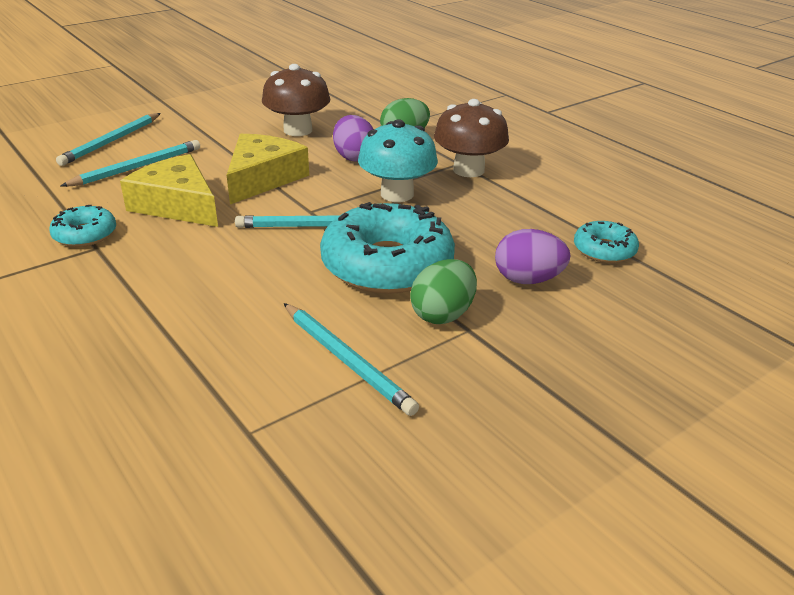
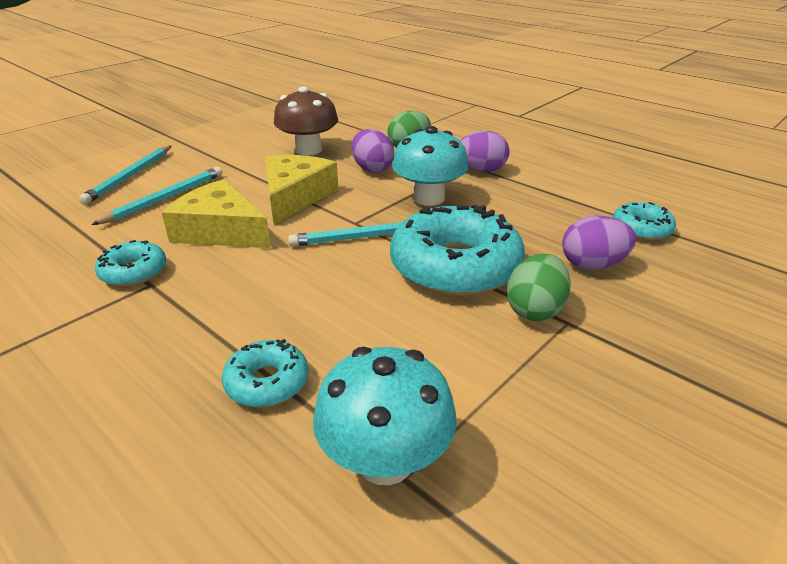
camera: 10 degrees left, 0 degrees up
(166, 344) = (267, 382): none -> turquoise donut
(239, 418) = (385, 460): none -> turquoise mushroom
(347, 360) = (467, 373): turquoise pencil -> none
(468, 170) = (481, 170): brown mushroom -> purple egg

